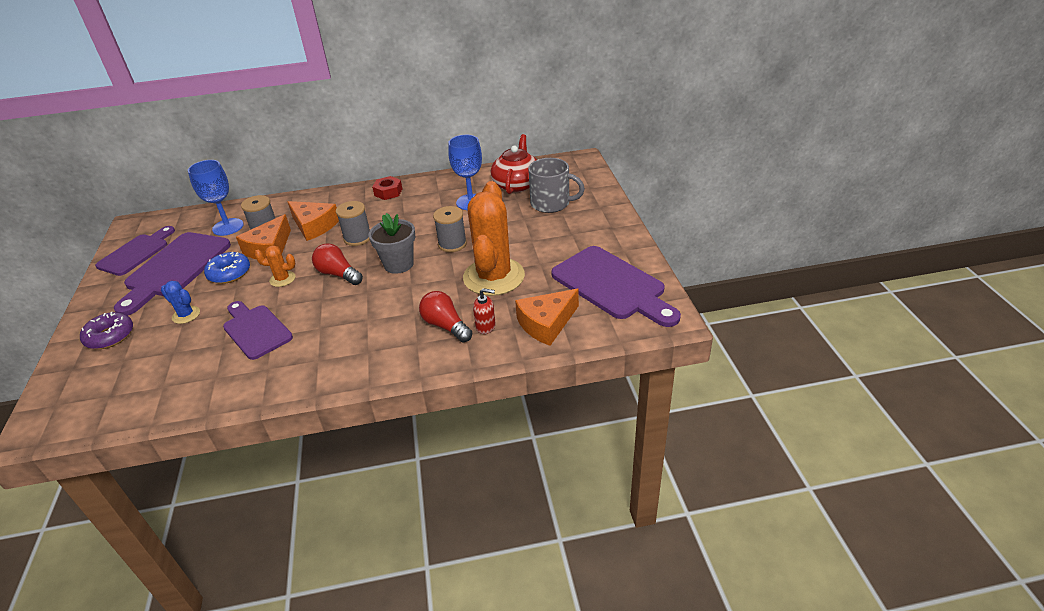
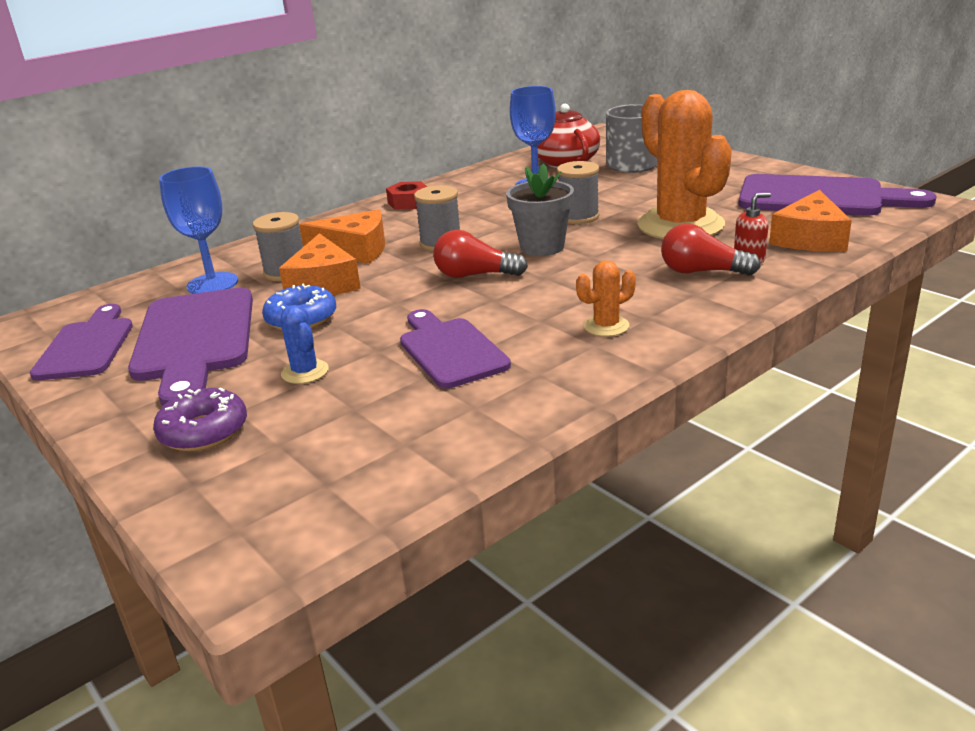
camera: 30 degrees left, 10 degrees down
(186, 315) = (305, 372): blue cactus -> blue cactus turned 60 degrees clockwise
(255, 330) = (450, 350): purple cutting board -> purple cutting board turned 45 degrees clockwise
(282, 279) = (399, 300): orange cactus -> orange cactus (606, 326)

